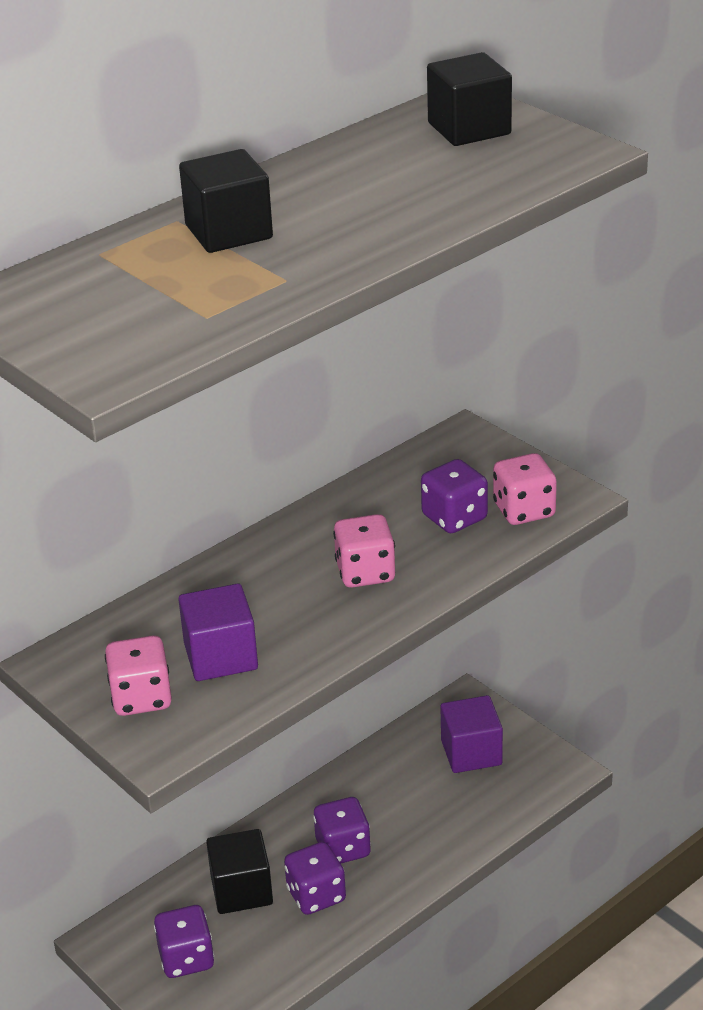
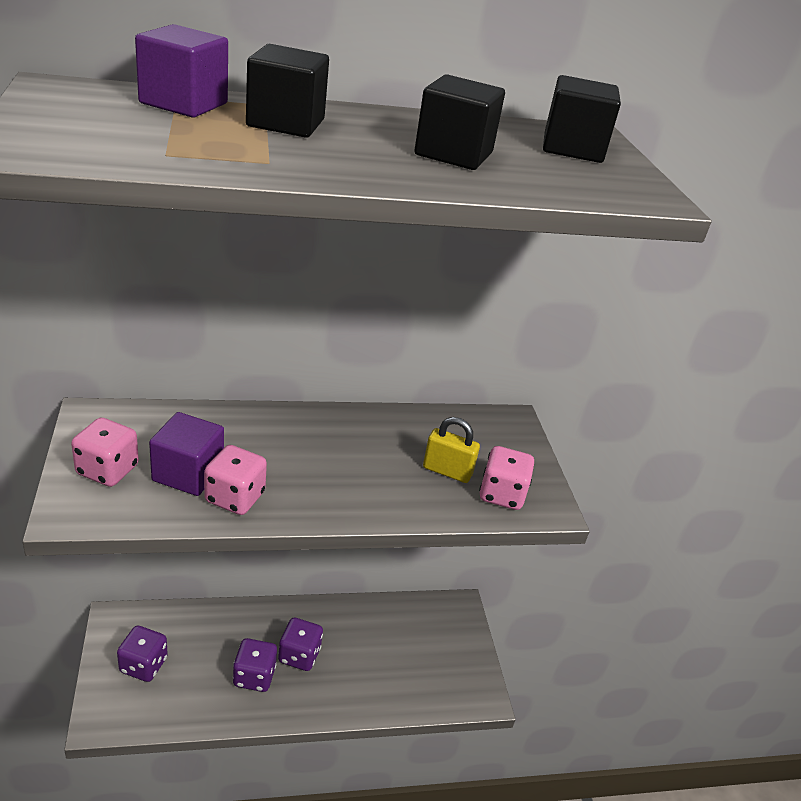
camera: 25 degrees right, 0 degrees up
(241, 890) = (217, 642): black cube -> black cube (453, 154)
(365, 572) = (345, 473): pink dice -> pink dice (235, 497)
(454, 517) = (447, 471): purple dice -> yellow padlock
(471, 752) = (434, 643): purple cube -> purple cube (184, 103)

